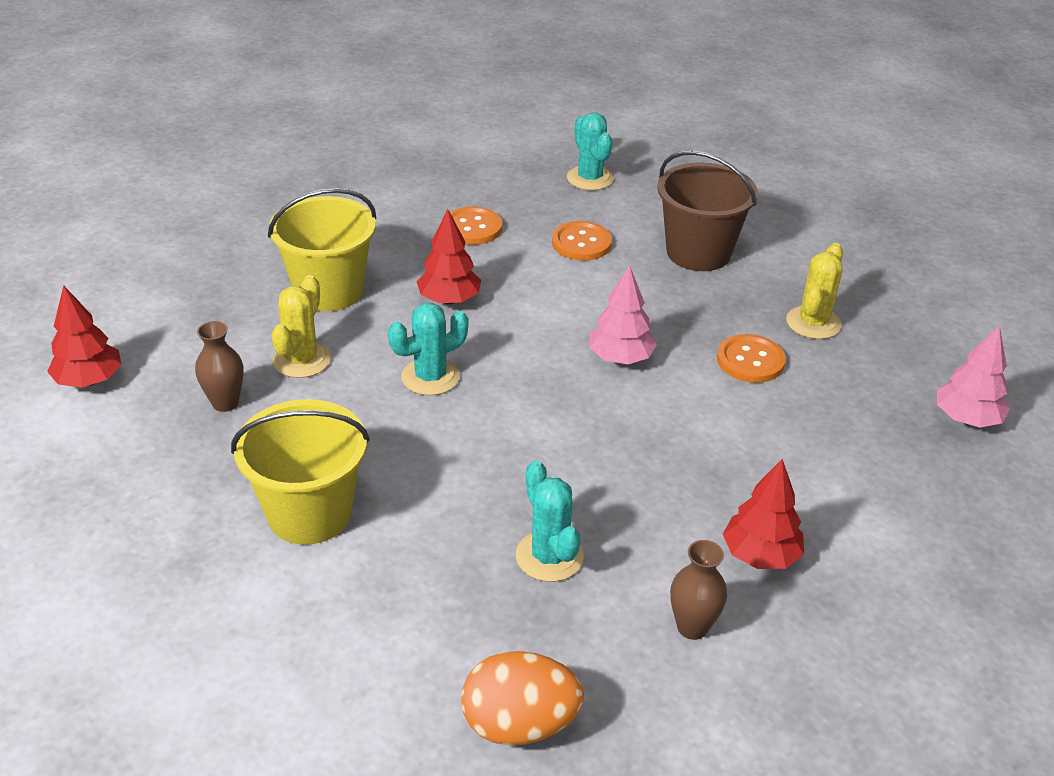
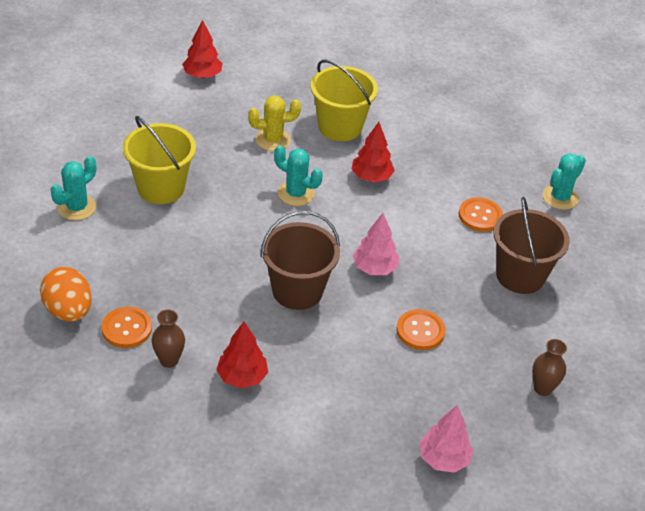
camera: 60 degrees right, 5 degrees up
(225, 403) = (219, 127): brown vase -> brown vase (542, 388)
(472, 228) = (452, 162): orange button -> orange button (127, 328)
(549, 556) = (186, 287): turquoise cactus -> turquoise cactus (77, 207)
(621, 442) = (297, 290): none -> brown bucket
(813, 323) = (488, 354): yellow cactus -> none

